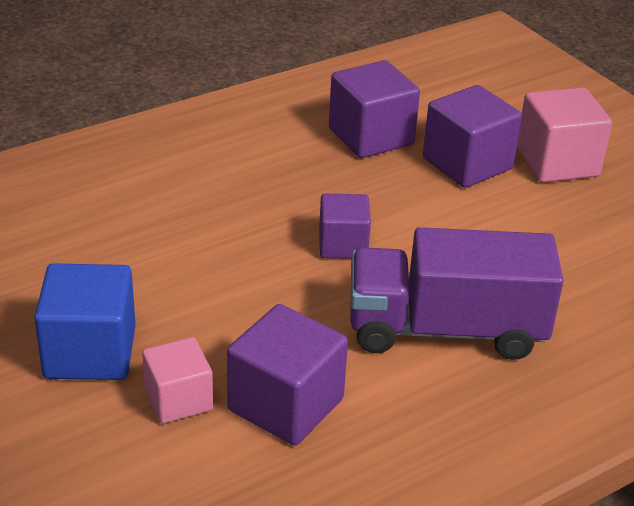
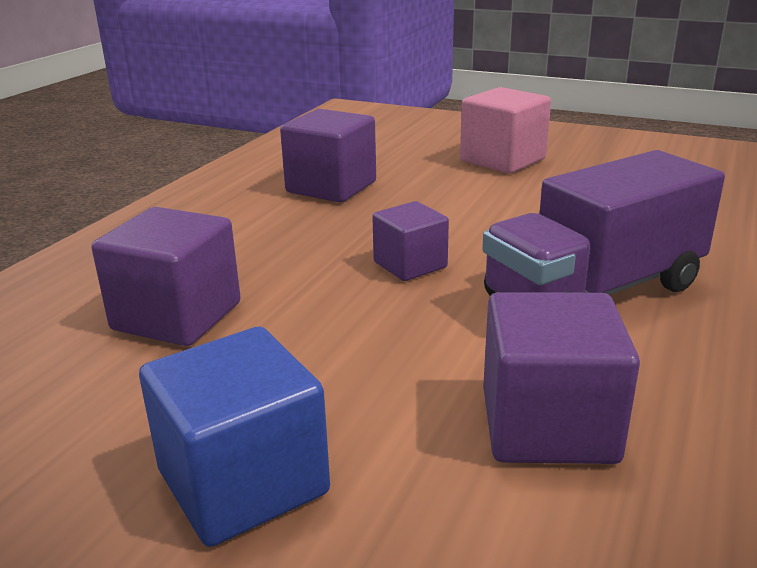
camera: 30 degrees left, 10 degrees down
(178, 400) = (423, 482): pink cube -> none
(467, 164) = (436, 180): purple cube -> purple cube (177, 316)

